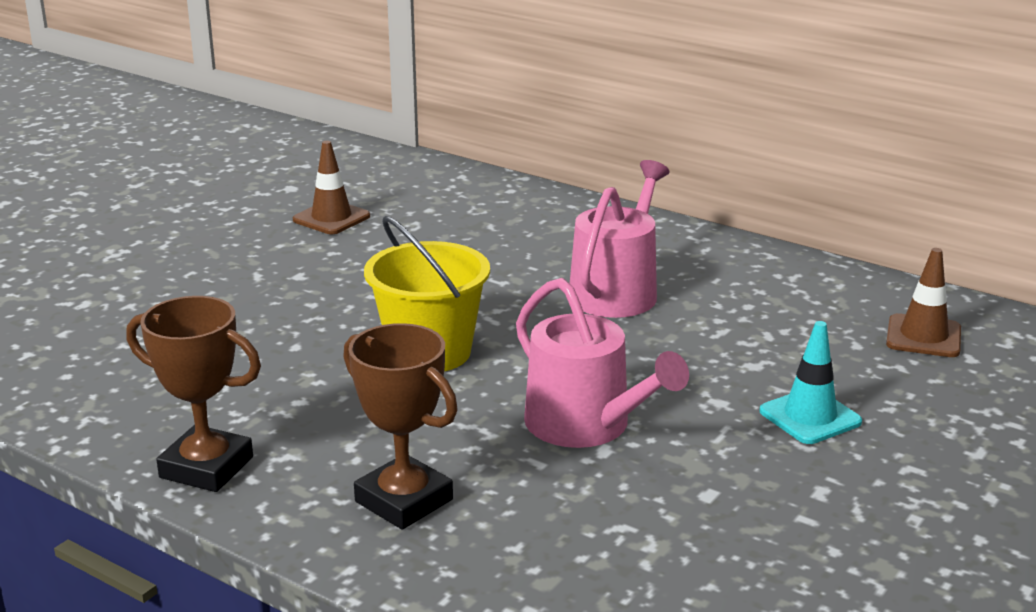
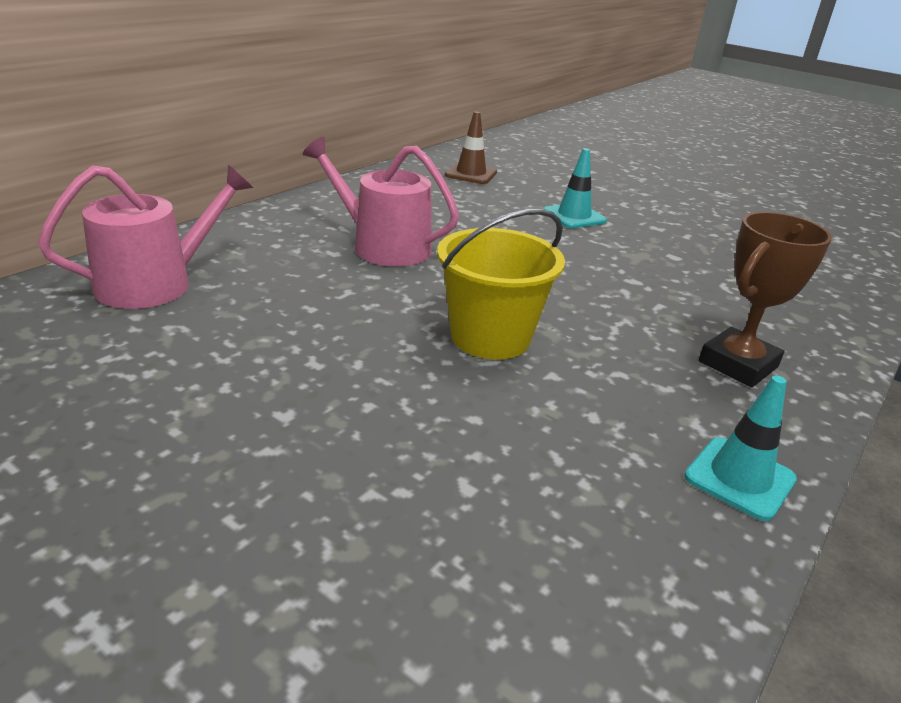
camera: 90 degrees left, 5 degrees up
(206, 467) = (739, 478): brown trophy -> turquoise traffic cone
(331, 218) = (110, 385): brown traffic cone -> none
(586, 425) = (602, 282): pink watering can -> pink watering can (155, 283)

